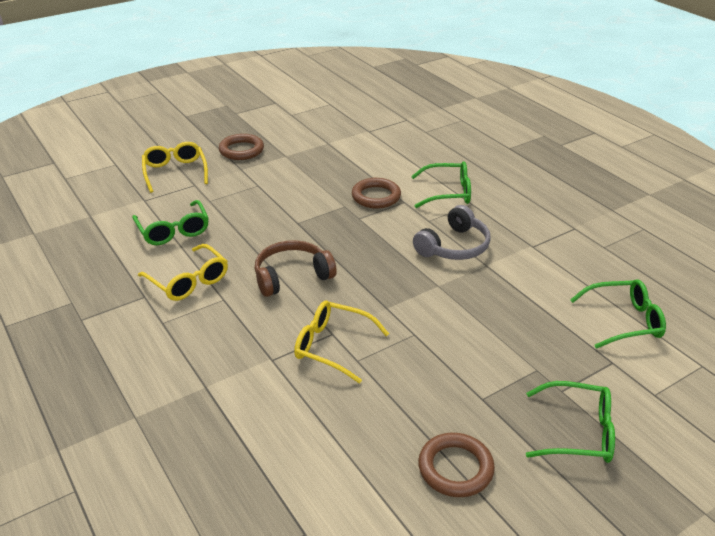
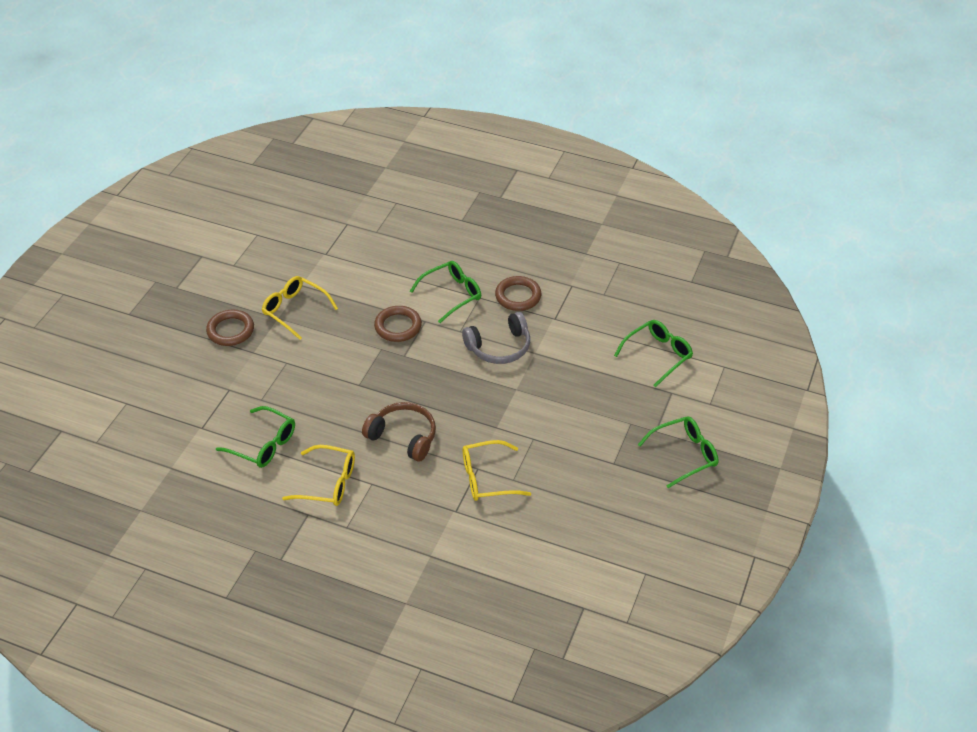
camera: 35 degrees left, 10 degrees up
(175, 172) = (195, 384): yellow glasses -> yellow glasses (295, 310)
(292, 276) = (403, 437): brown headphones -> brown headphones turned 90 degrees clockwise
(454, 246) = (499, 347): grey headphones -> grey headphones turned 60 degrees clockwise
(455, 468) = (633, 518): brown ring -> brown ring (518, 296)

